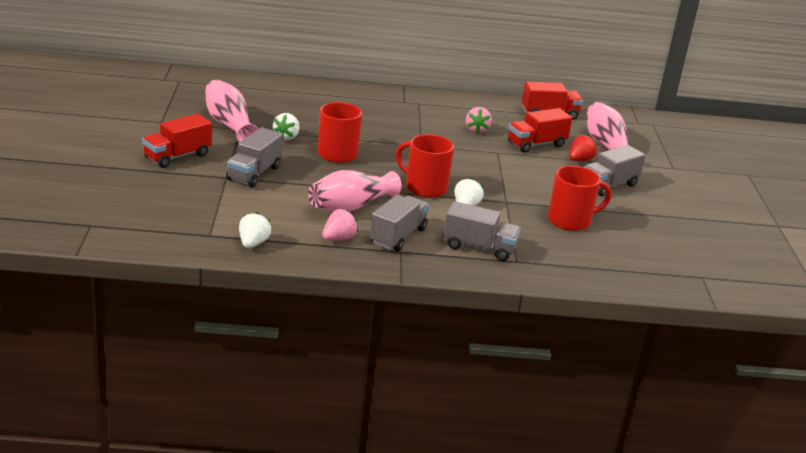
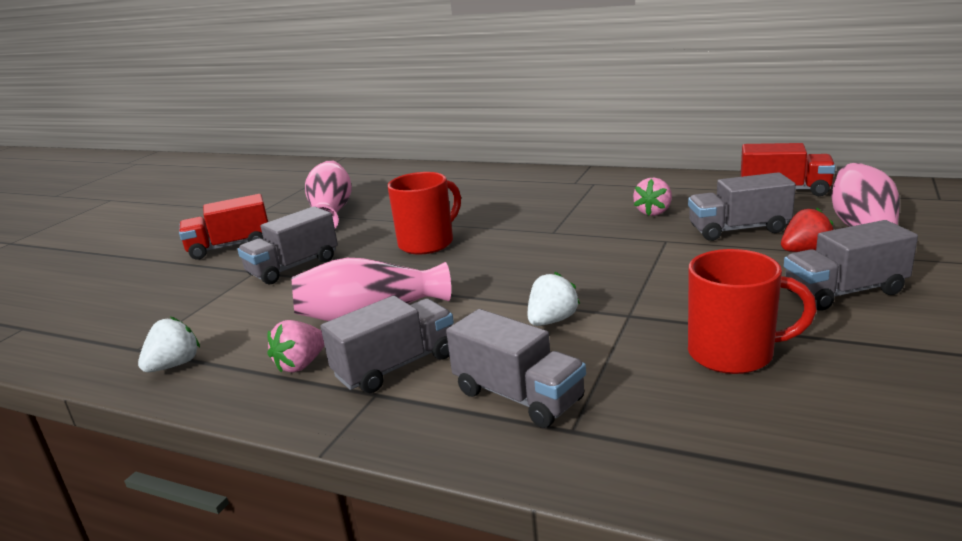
camera: 30 degrees right, 5 degrees down
(286, 137) = (383, 224): white strawberry -> none
(338, 238) = (301, 364): pink strawberry -> pink strawberry turned 150 degrees clockwise
(424, 188) = (508, 289): red mug -> none
(536, 144) = (738, 229): red truck -> grey truck

